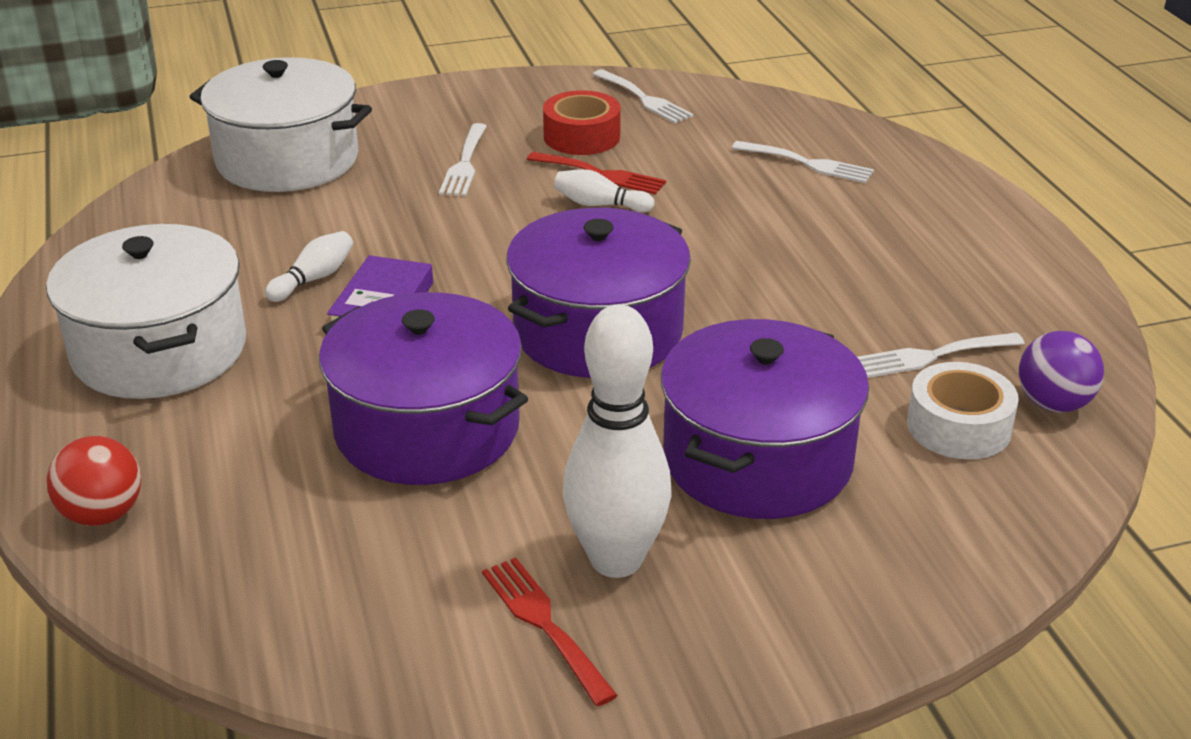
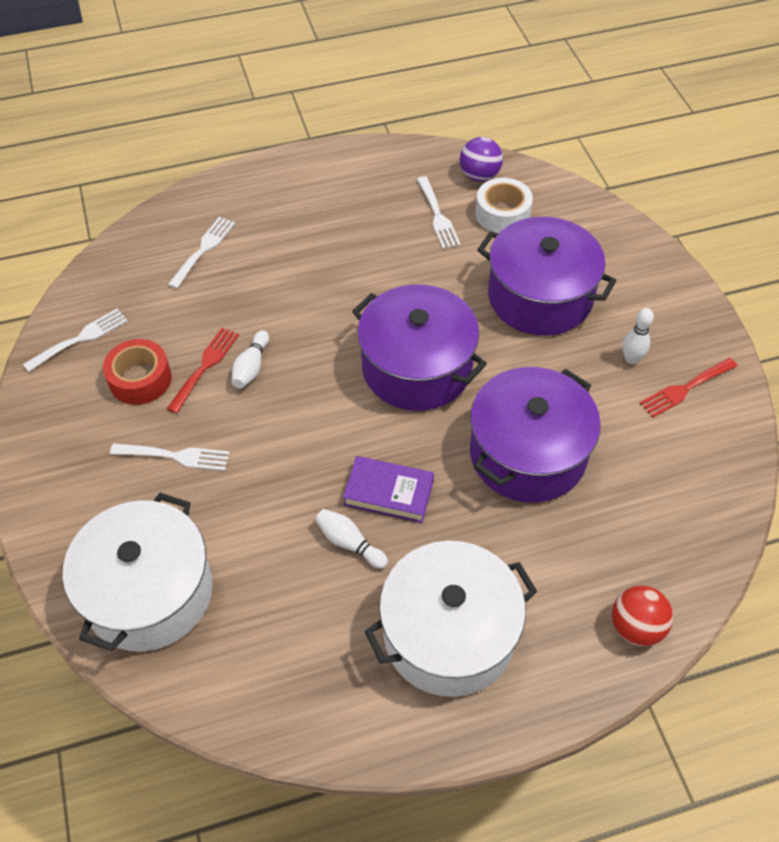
camera: 90 degrees left, 20 degrees up
(616, 560) = (631, 359): white bowling pin -> white bowling pin, size x0.47

